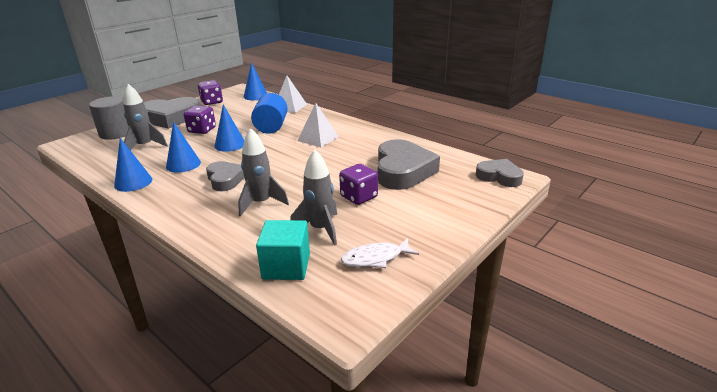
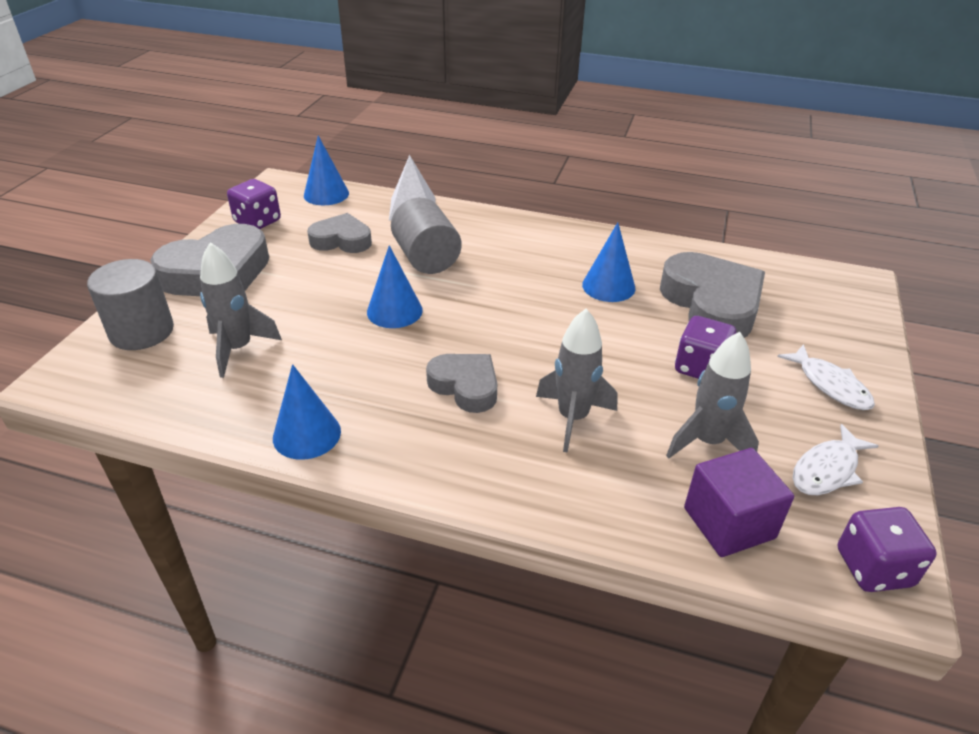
camera: 25 degrees left, 10 degrees up
(183, 164) = (357, 372): blue cone -> blue cone (608, 286)
(202, 130) = (309, 289): purple dice -> purple dice (873, 568)
(271, 127) = (426, 258): blue cylinder -> grey cylinder
(286, 266) = (729, 523): turquoise cube -> purple cube
(318, 138) = (527, 267): white pyramid -> none
(429, 221) = (830, 385): none -> white fish
(499, 177) = (840, 285): grey heart -> grey heart (341, 240)

